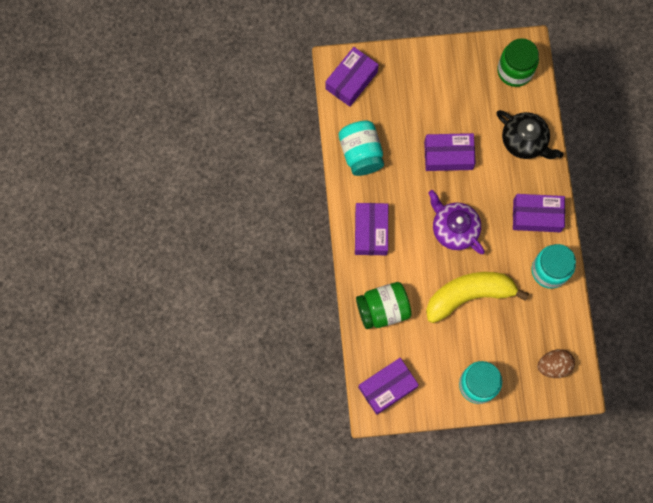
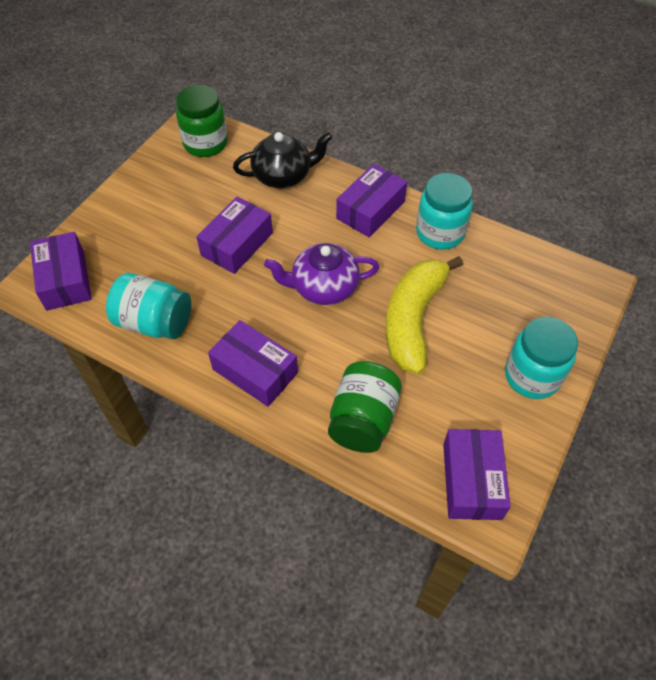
camera: 55 degrees left, 20 degrees down
(553, 365) = (554, 290): brown egg -> none

